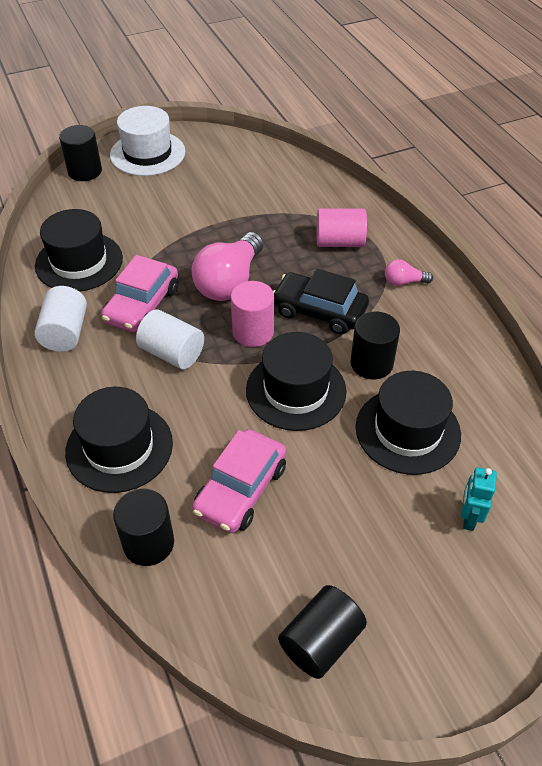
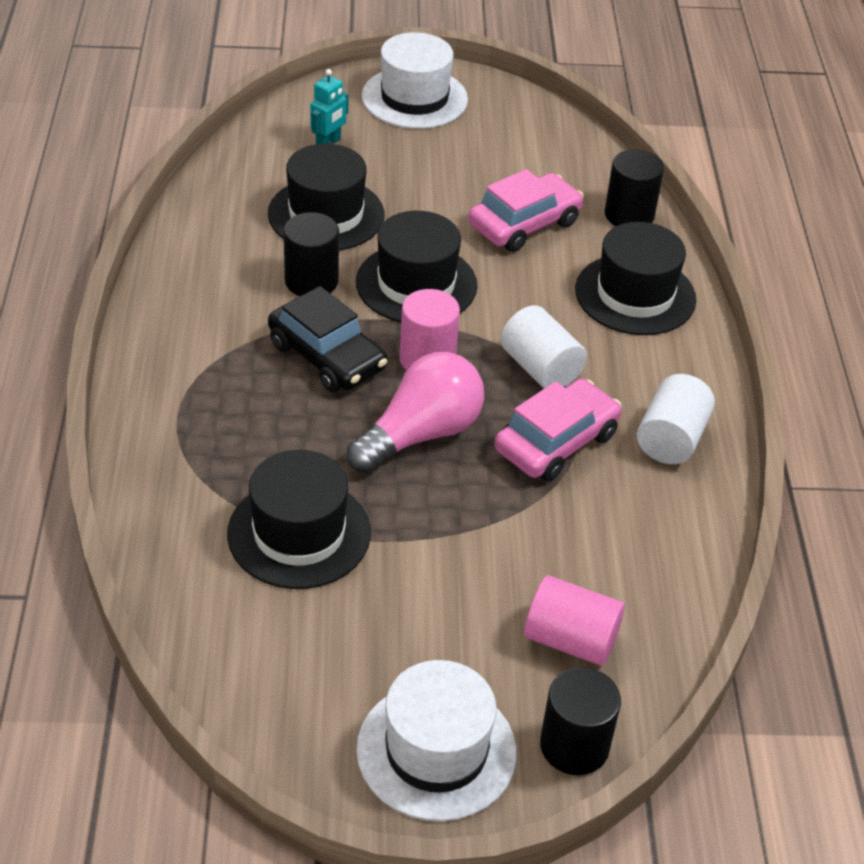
camera: 160 degrees left, 5 degrees down
(79, 262) = (629, 543): black hat -> black hat (299, 533)
(321, 641) = (510, 120): black cylinder -> none
(339, 242) = (225, 439): pink cylinder -> pink cylinder (570, 640)
(404, 282) = (188, 355): pink light bulb -> none
(438, 632) = (414, 98): none -> white hat

